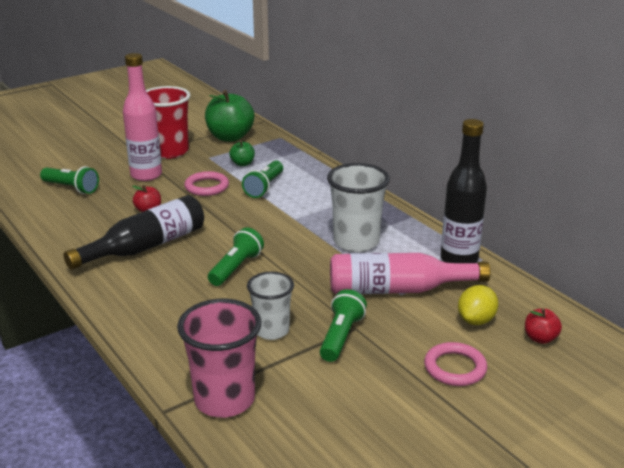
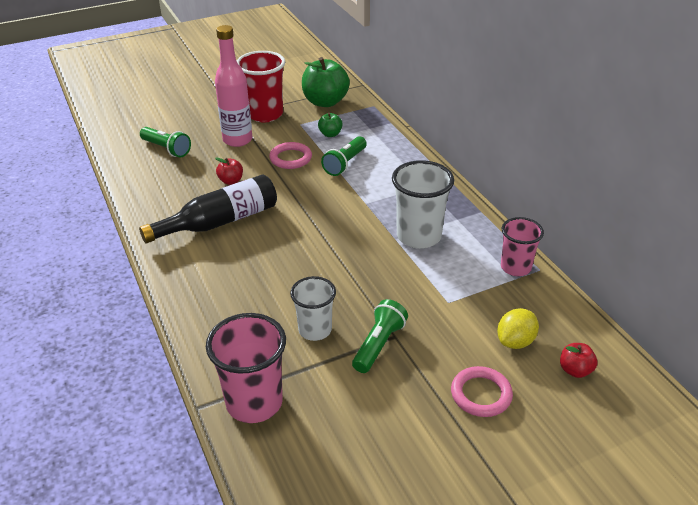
camera: 10 degrees right, 10 degrees up
(236, 268) = (297, 255): green flashlight -> none
(398, 290) = (446, 296): pink bottle -> none
(459, 260) = (515, 267): black bottle -> pink cup

